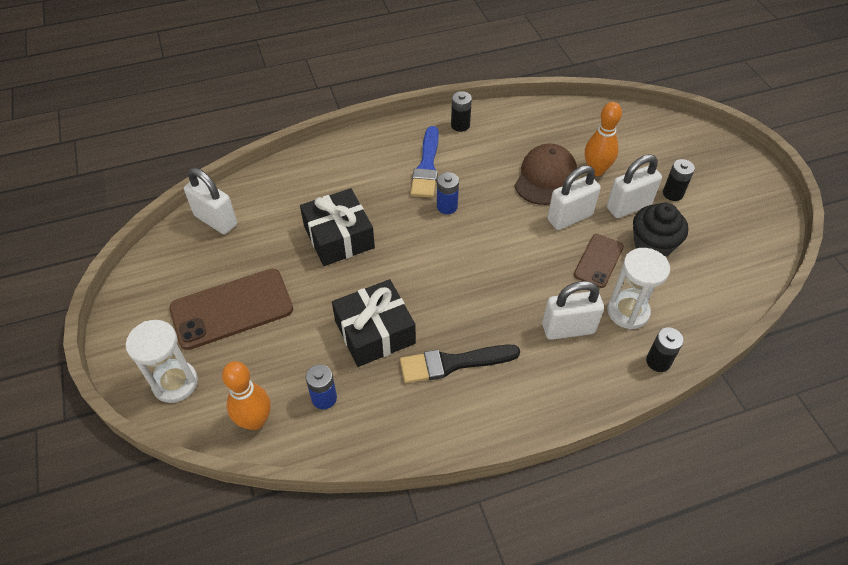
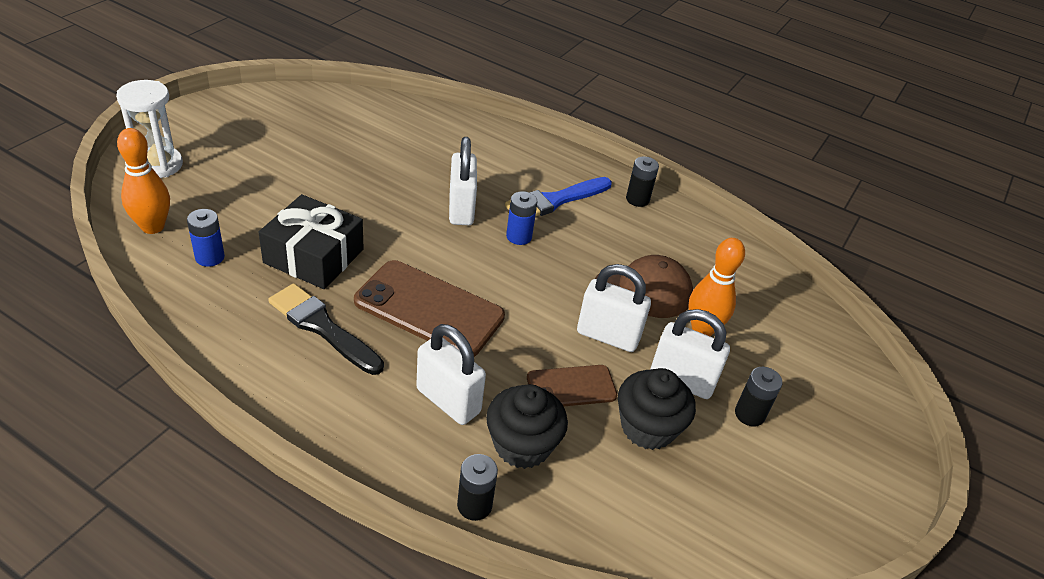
camera: 45 degrees right, 10 degrees down
(216, 220) = (351, 108): white padlock -> white padlock (461, 209)
(232, 309) = (263, 159): brown phone -> brown phone (429, 309)
(339, 237) = (405, 184): black gift -> none
(628, 312) = (522, 445): white hourglass -> black cupcake

